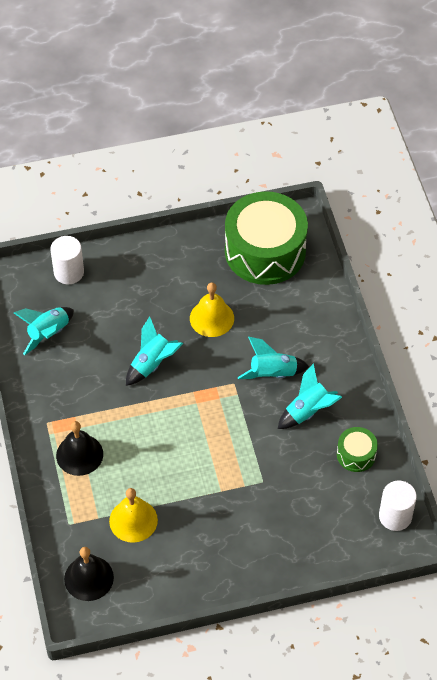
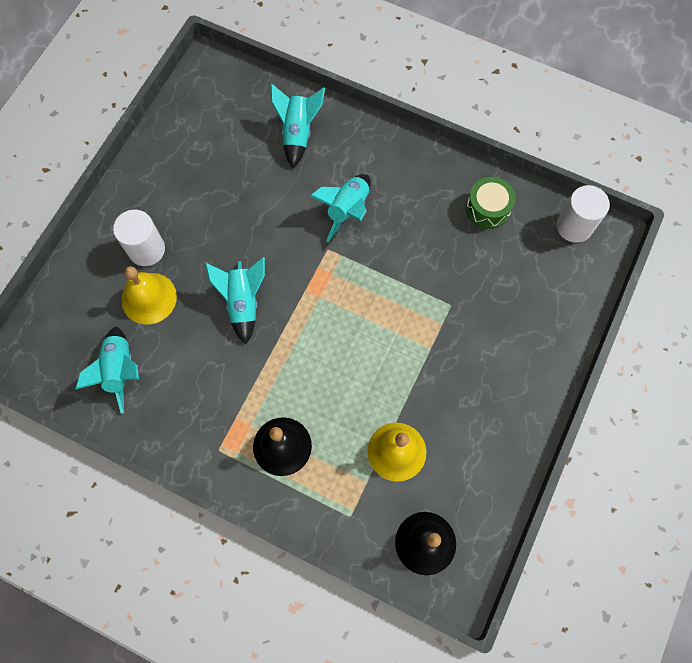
camera: 50 degrees left, 15 degrees up
(69, 272) = (69, 298): white cylinder -> white cylinder (146, 249)
(212, 318) = (242, 214): yellow bell -> yellow bell (149, 298)
(265, 251) = (215, 116): green drum -> none
(308, 411) = (411, 212): turquoise rocket -> turquoise rocket (297, 133)

